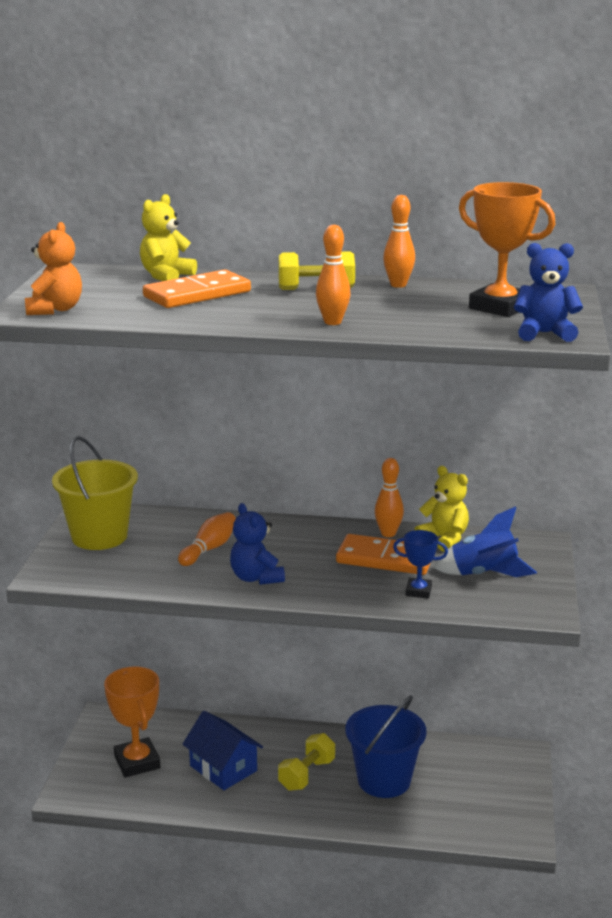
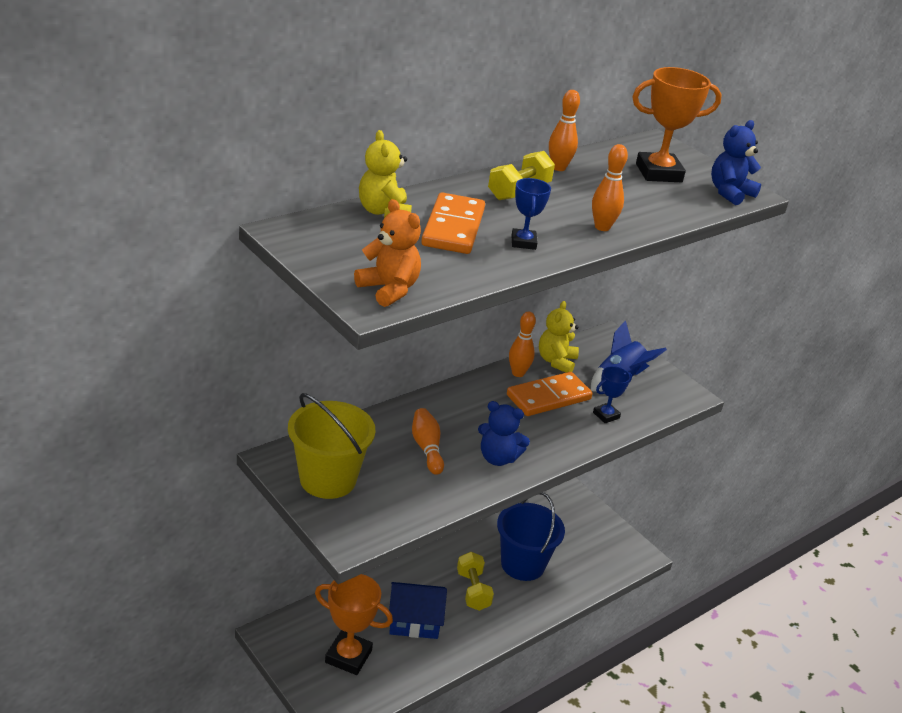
camera: 50 degrees left, 10 degrees up
(232, 313) = (523, 242): none -> blue trophy
(444, 539) = (556, 361): yellow teddy bear -> yellow teddy bear turned 75 degrees counterclockwise

